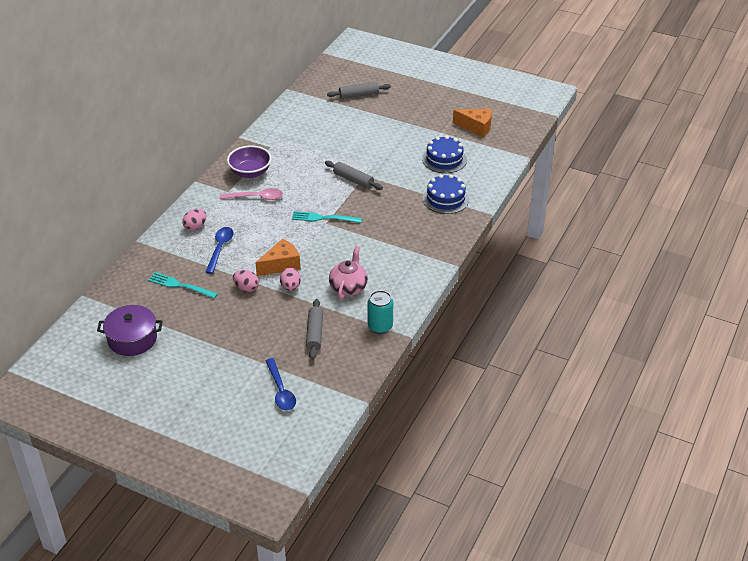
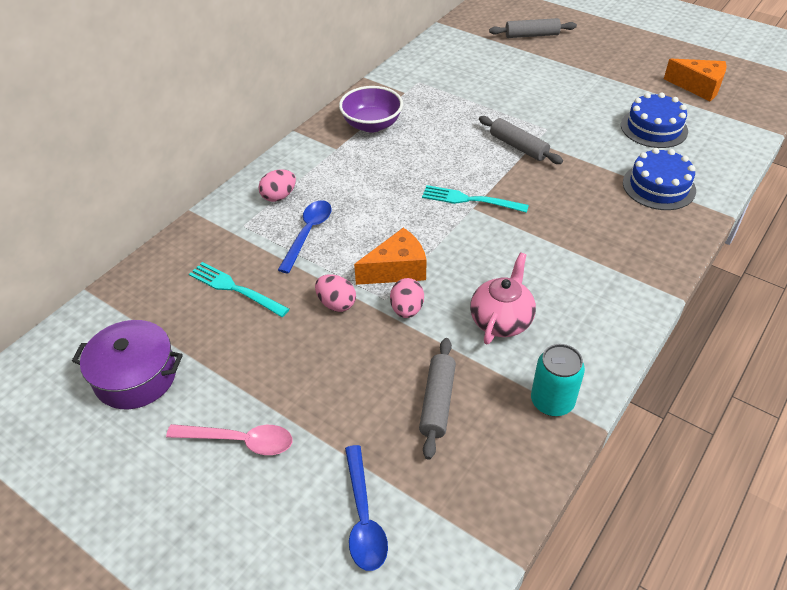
camera: 10 degrees right, 5 degrees up
(256, 197) = (374, 160): pink spoon -> pink spoon (239, 441)

